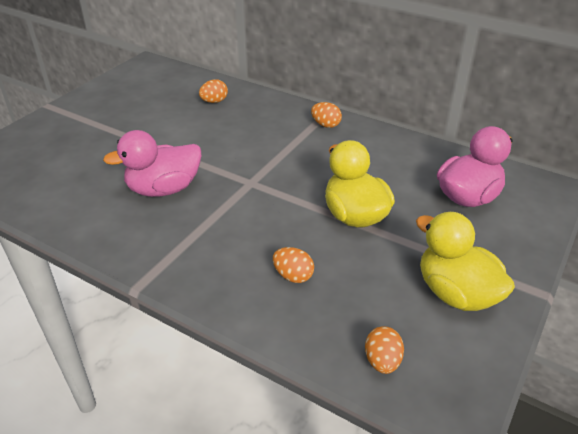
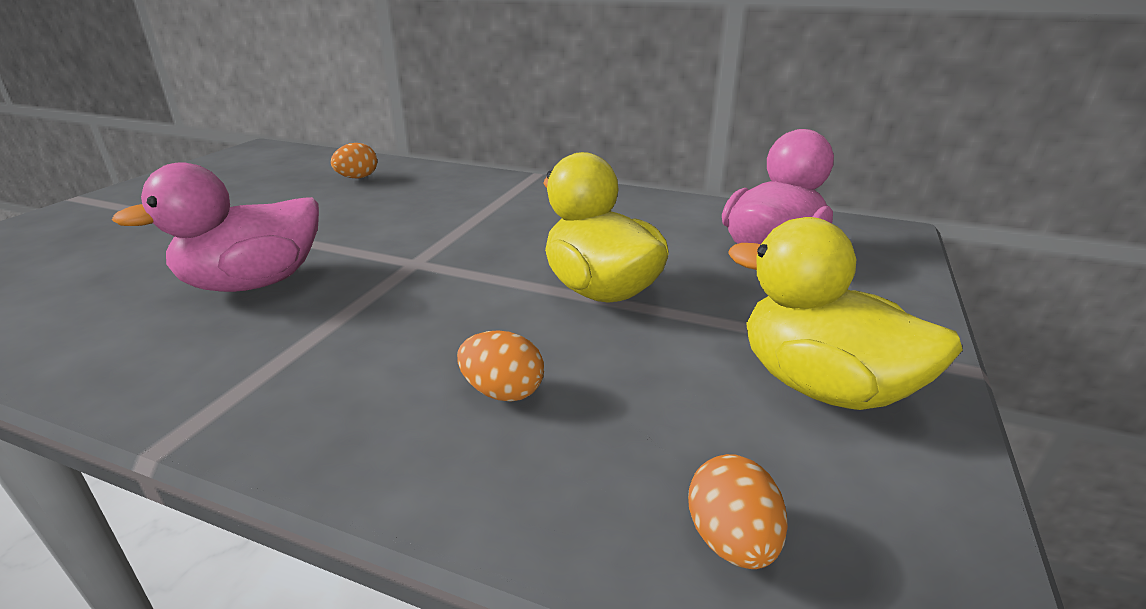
camera: 10 degrees left, 10 degrees down
(326, 125) = (530, 190): orange egg -> none

